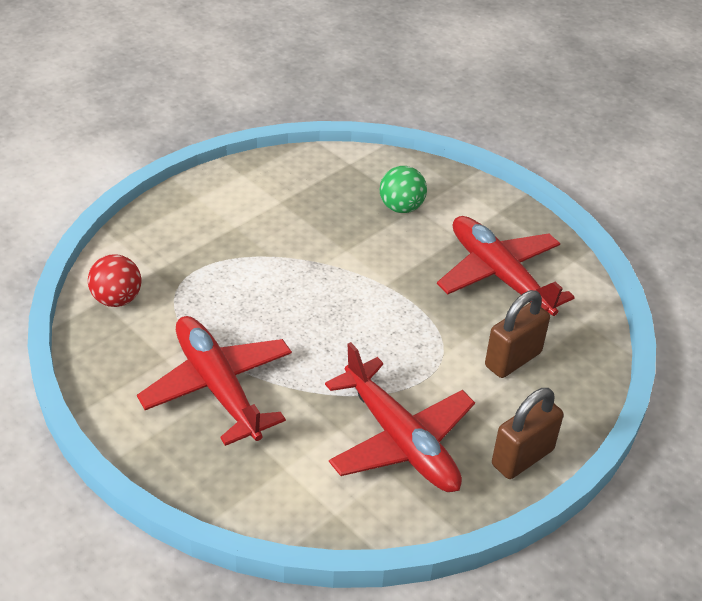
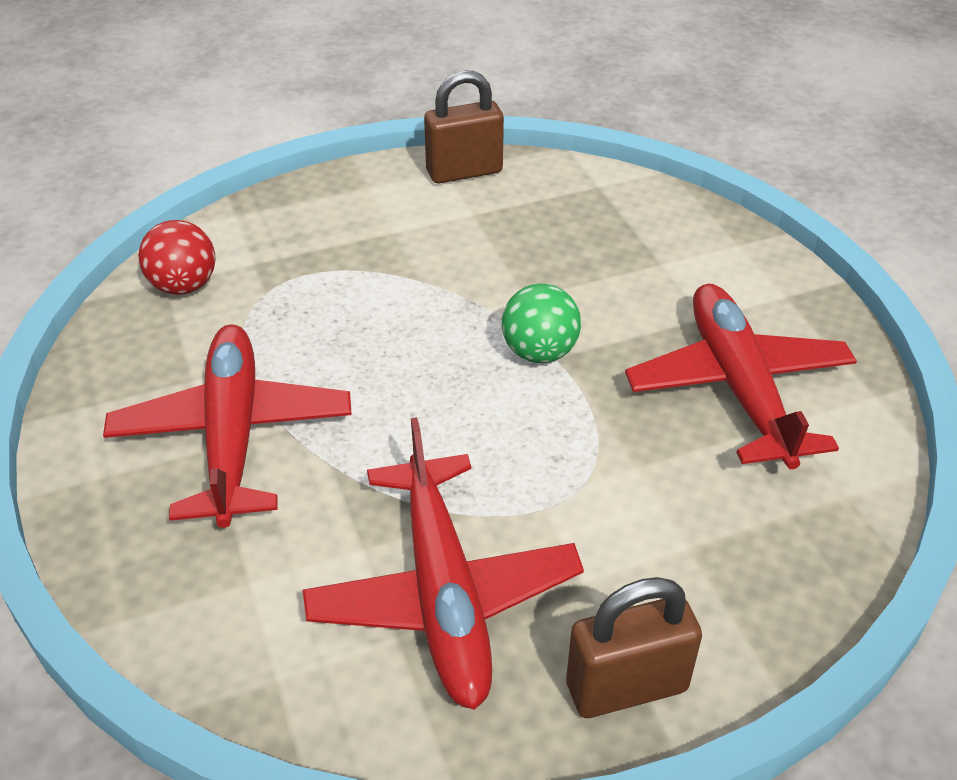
camera: 25 degrees right, 0 degrees up
(401, 207) = (639, 258): green ball -> green ball (539, 352)
(513, 359) = (694, 520): brown padlock -> brown padlock (464, 172)

